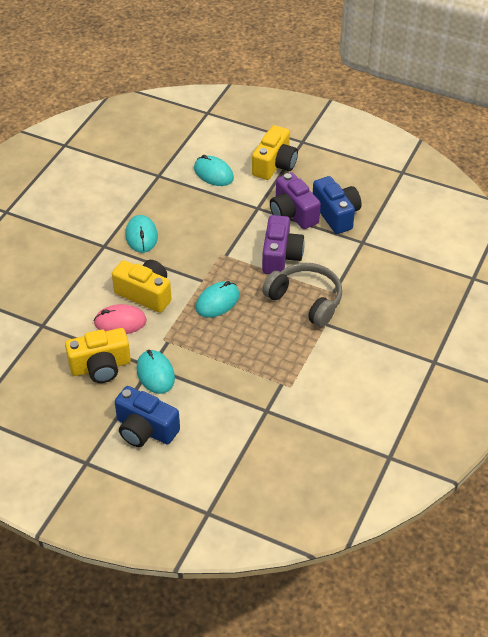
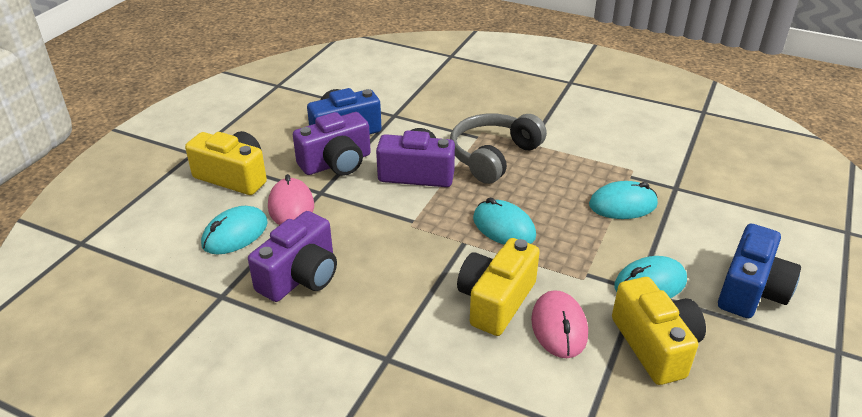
camera: 90 degrees left, 10 degrees down
(141, 236) = (367, 311): turquoise mouse -> turquoise mouse (623, 205)
(173, 206) = (300, 276): none -> purple camera
(241, 195) = (291, 206): none -> pink mouse

